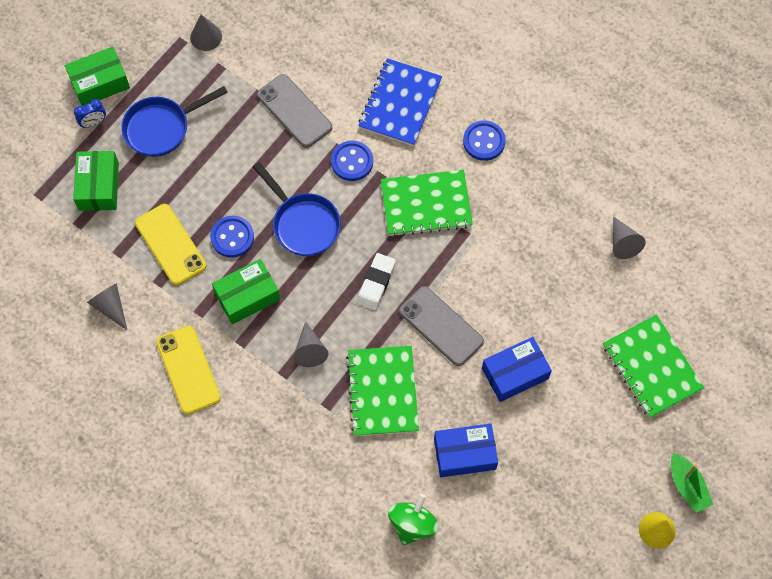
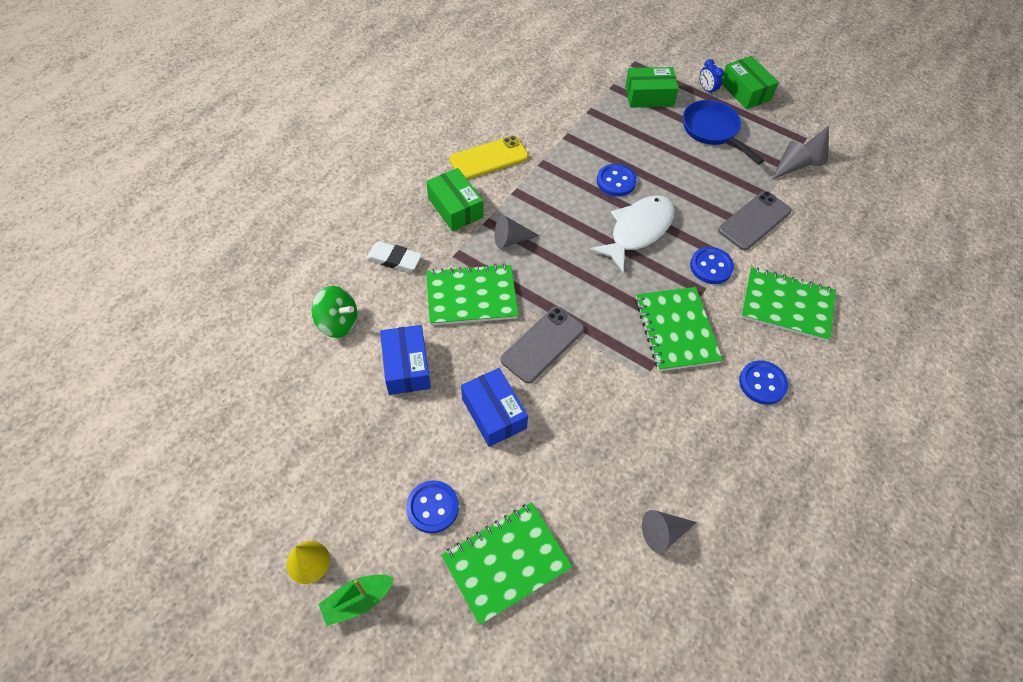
camera: 85 degrees right, 10 degrees down
(110, 307) = (542, 109): grey cone -> grey cone (789, 167)
(170, 244) = (603, 142): yellow phone -> none
(247, 296) = (560, 194): green box -> green box (455, 208)
(303, 224) = (637, 231): blue pan -> white fish
(376, 283) = (583, 289): white eraser -> white eraser (394, 259)
(400, 103) = (787, 305): blue notebook -> green notebook
(606, 427) = (432, 507): none -> blue button

